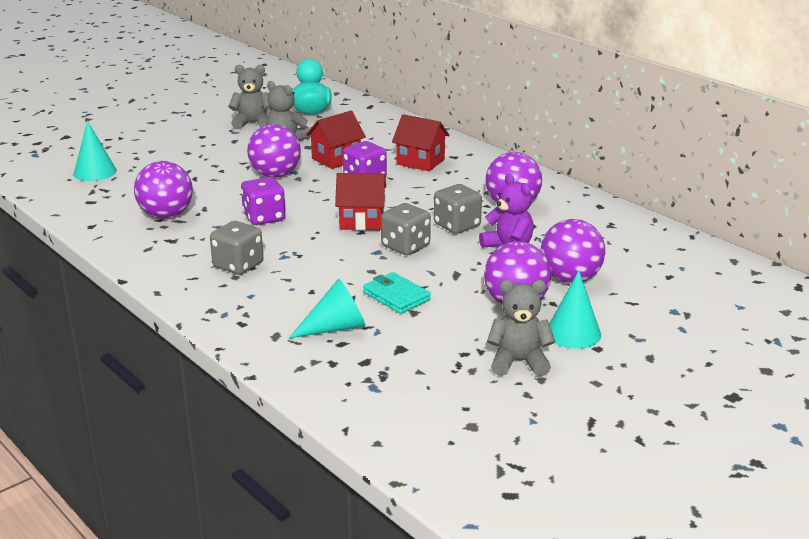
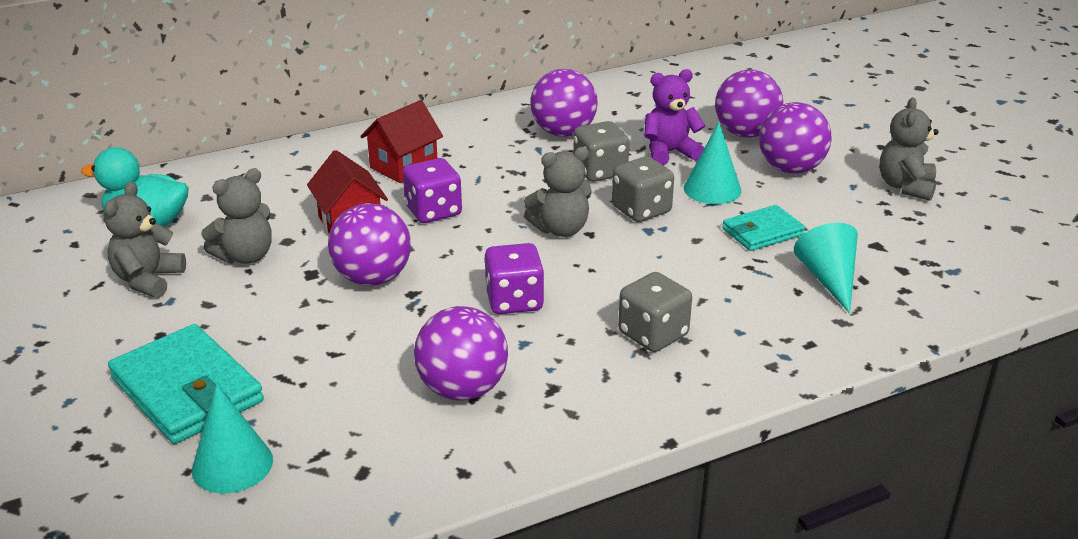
camera: 75 degrees left, 5 degrees up
(154, 151) = (187, 390): none -> turquoise wallet
(361, 221) = (561, 229): red house -> grey teddy bear
(573, 333) = (853, 152): turquoise cone -> turquoise cone (712, 189)

